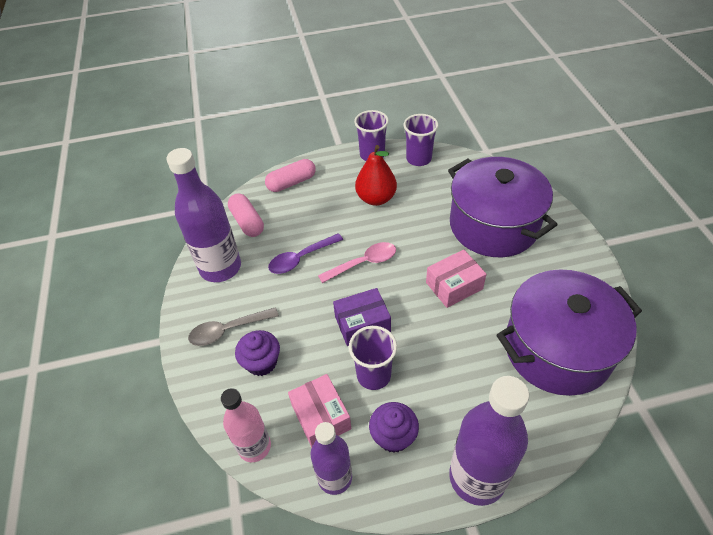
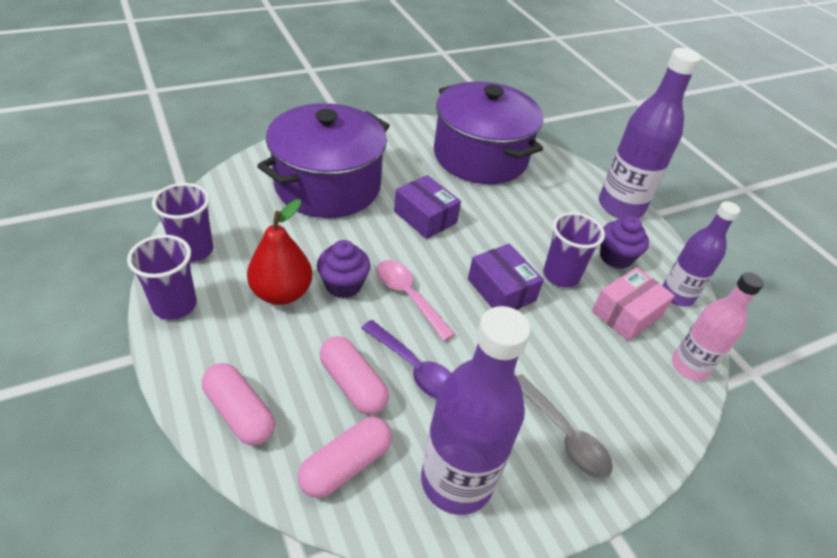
camera: 110 degrees left, 5 degrees down
(261, 362) = (592, 382): purple cupcake -> purple cupcake (343, 285)
(297, 228) = (353, 384): none -> pink capsule
(454, 286) = (425, 217): pink box -> purple box

